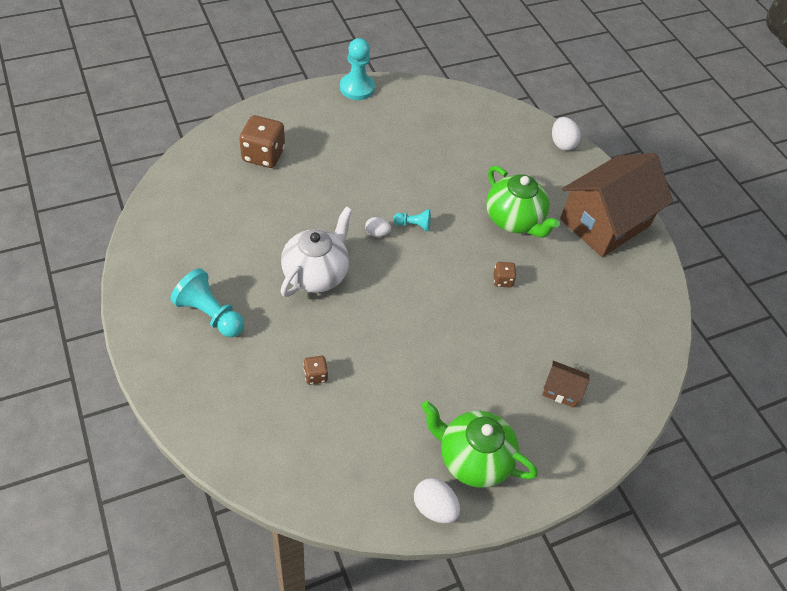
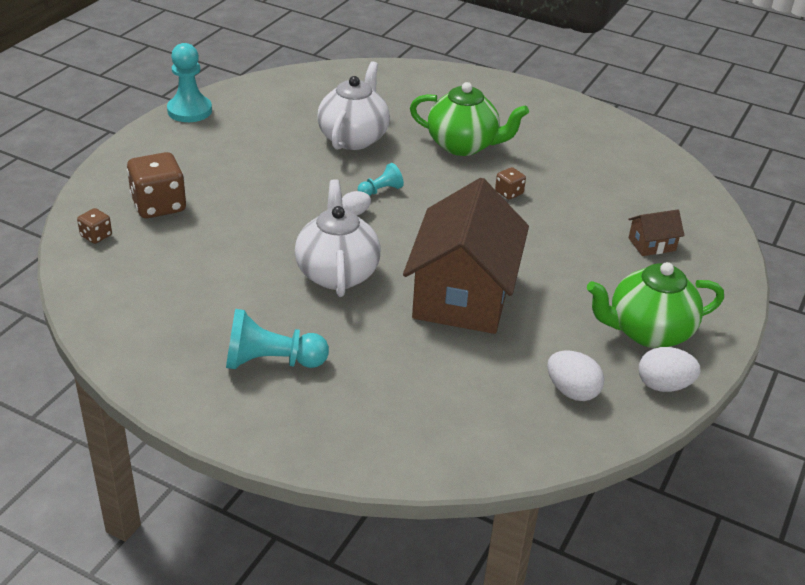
camera: 35 degrees left, 15 degrees down
(315, 375) = (438, 351): brown dice -> brown dice (96, 236)
(442, 170) = (353, 138): none -> white teapot
(562, 143) = (433, 73): white egg -> white egg (572, 391)
(605, 222) = (537, 112): brown house -> brown house (463, 294)

